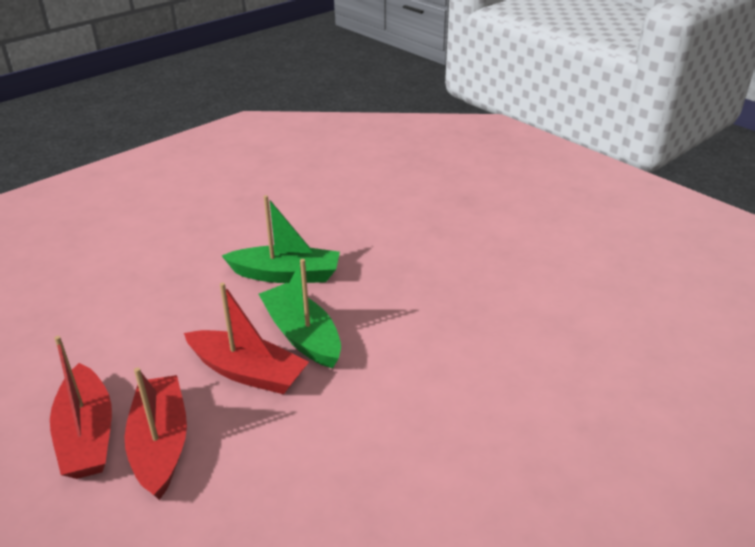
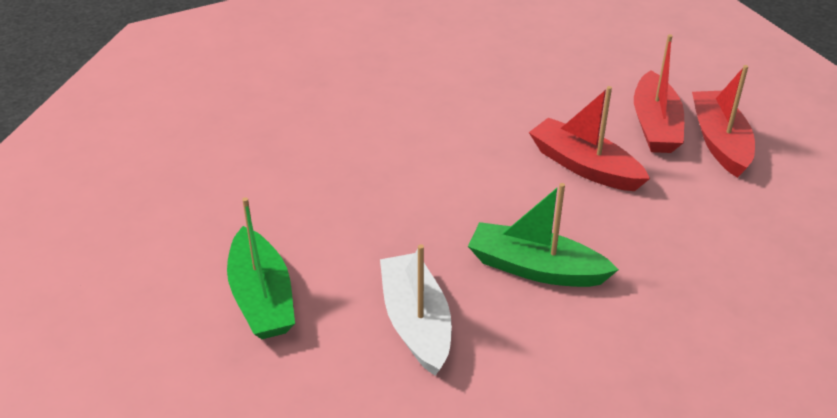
camera: 165 degrees left, 5 degrees up
(302, 335) = (528, 191): green boat -> green boat (262, 298)
(363, 230) = (416, 323): none -> white boat

